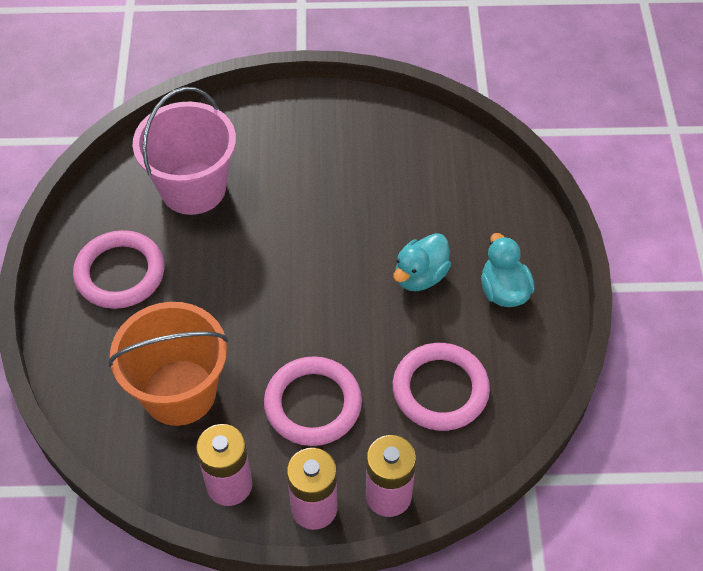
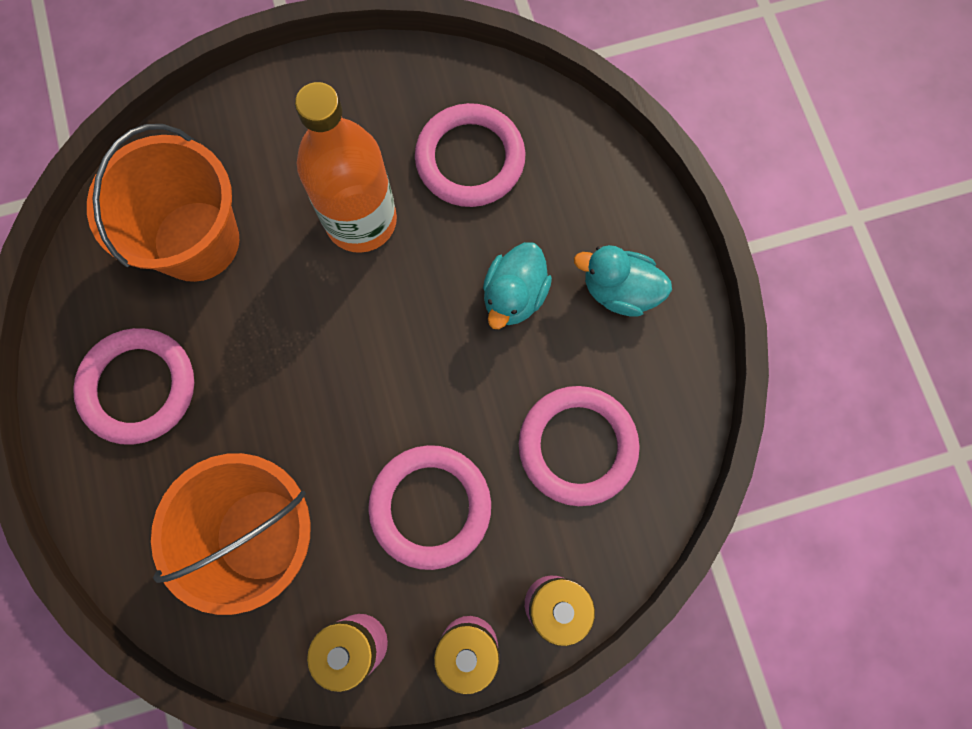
camera: 15 degrees left, 20 degrees up
(193, 188) = (197, 241): pink bucket -> orange bucket
(318, 201) = (361, 220): none -> orange bottle
(413, 179) = (470, 159): none -> pink ring
(503, 291) = (619, 290): turquoise duck -> turquoise duck turned 45 degrees counterclockwise

